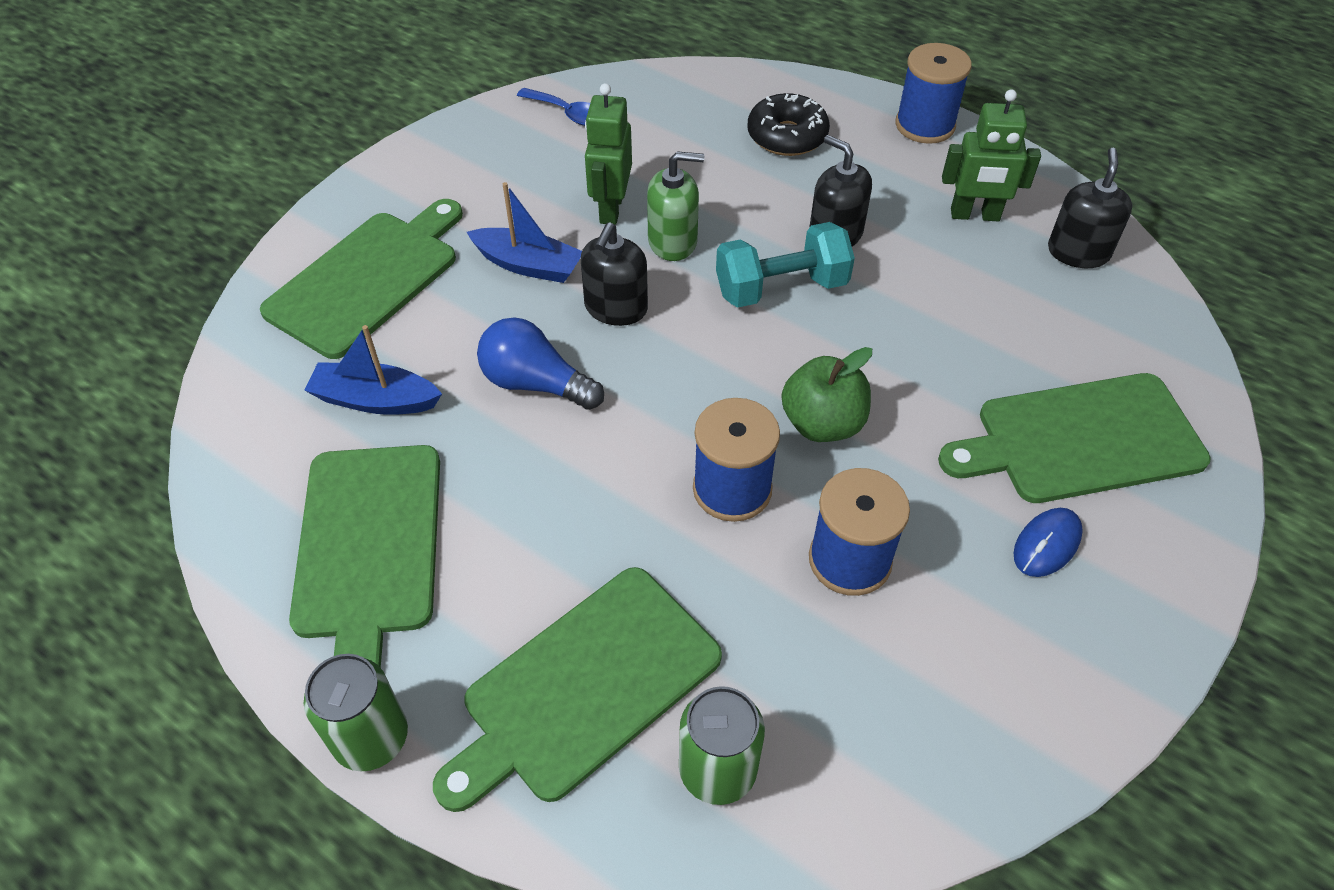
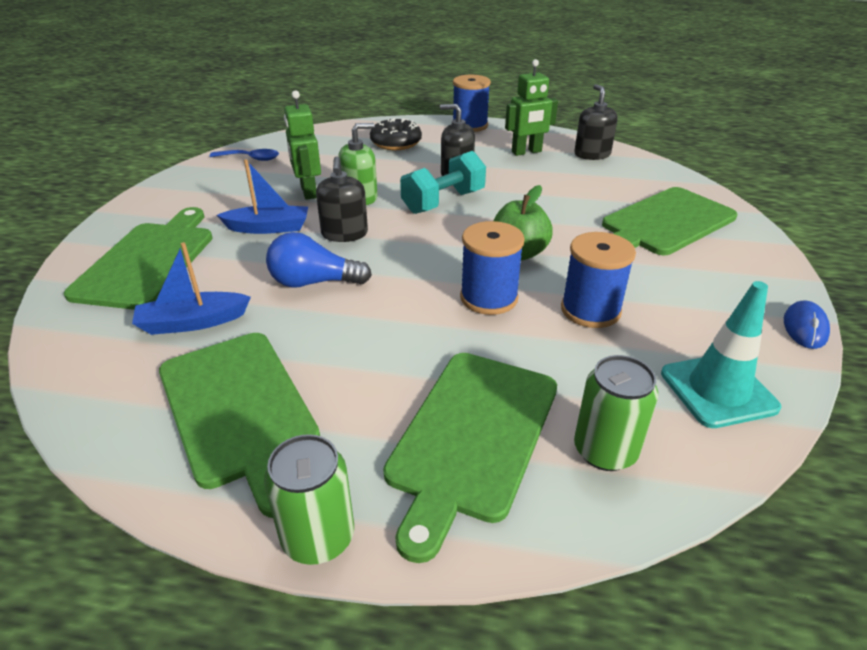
camera: 25 degrees left, 15 degrees down
(919, 750) = (718, 390): none -> turquoise traffic cone
(1046, 544) = (691, 270): blue mouse -> blue mouse (804, 328)

